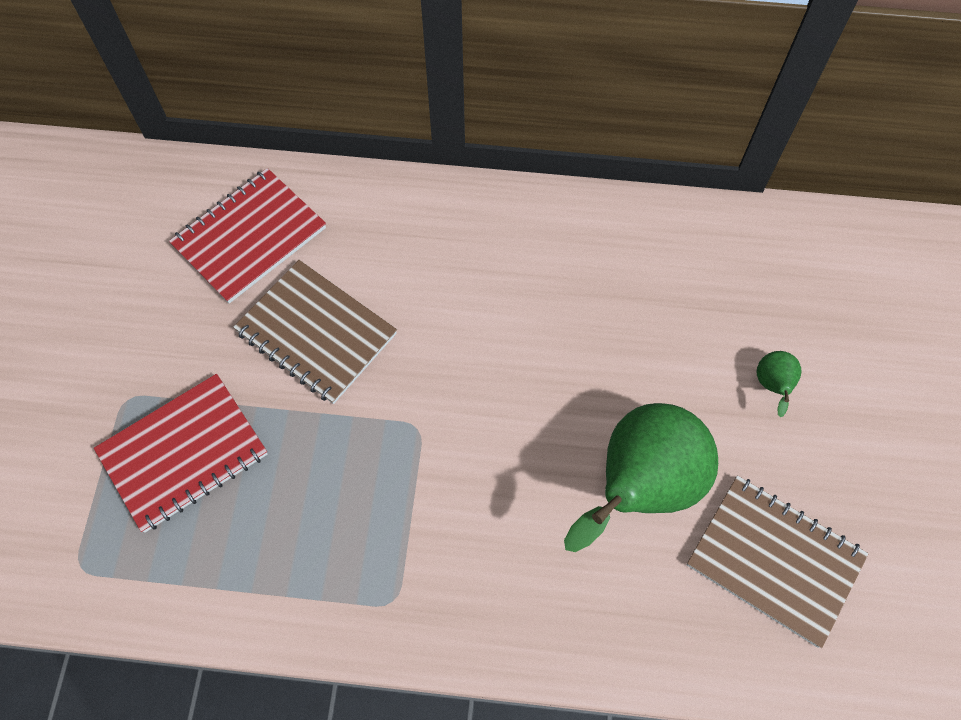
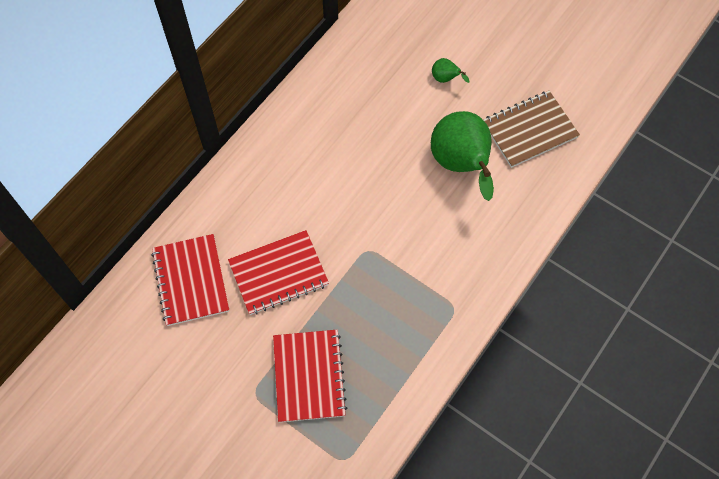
camera: 60 degrees left, 0 degrees up
(316, 333) = (278, 274): brown notebook -> red notebook

